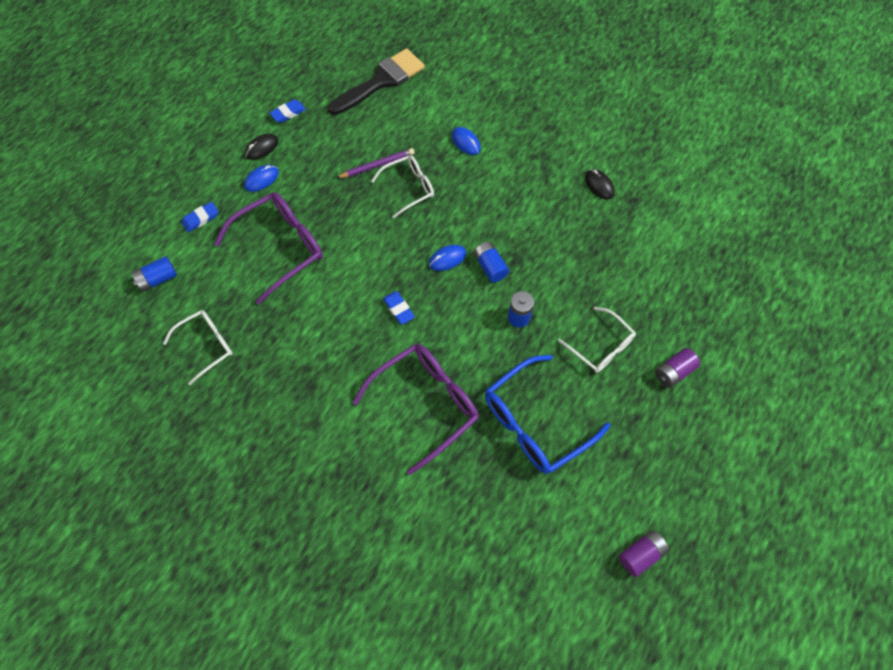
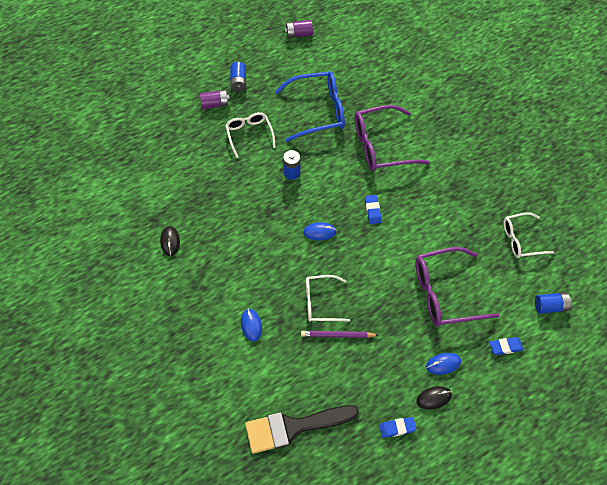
camera: 155 degrees left, 5 degrees down
(490, 267) = (291, 214): blue battery -> blue battery (238, 82)

